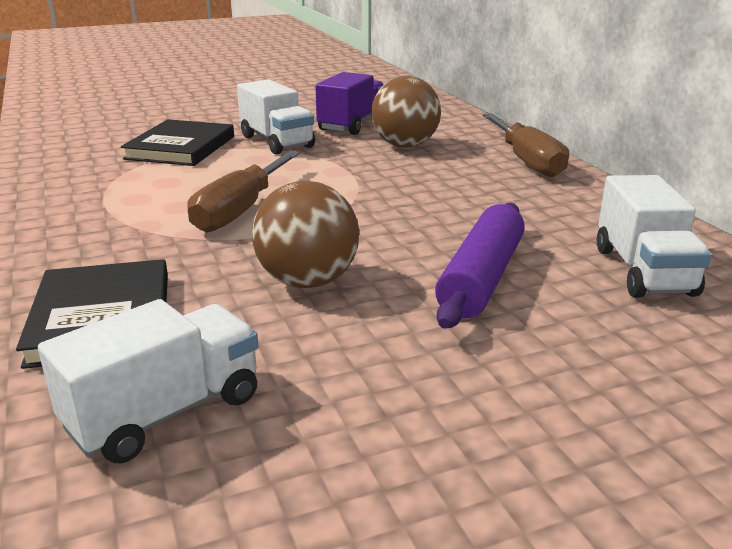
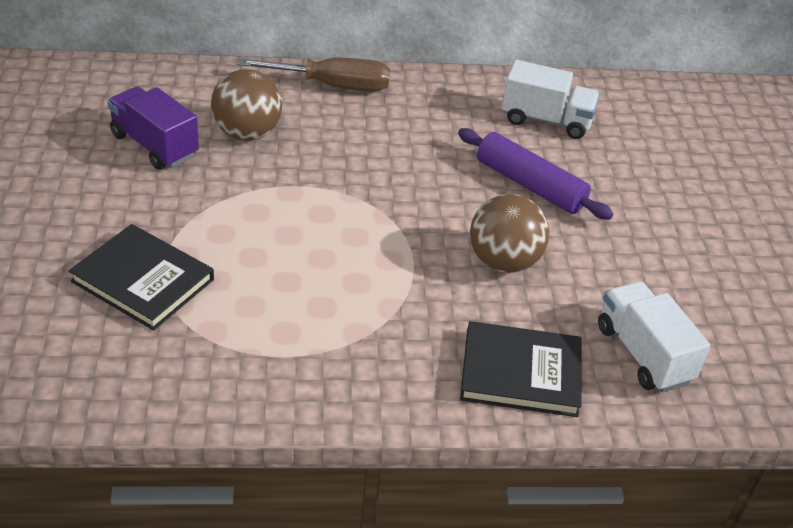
camera: 75 degrees left, 15 degrees up
(241, 210) = (353, 269): brown screwdriver -> none
(277, 142) = (174, 208): white truck -> none

